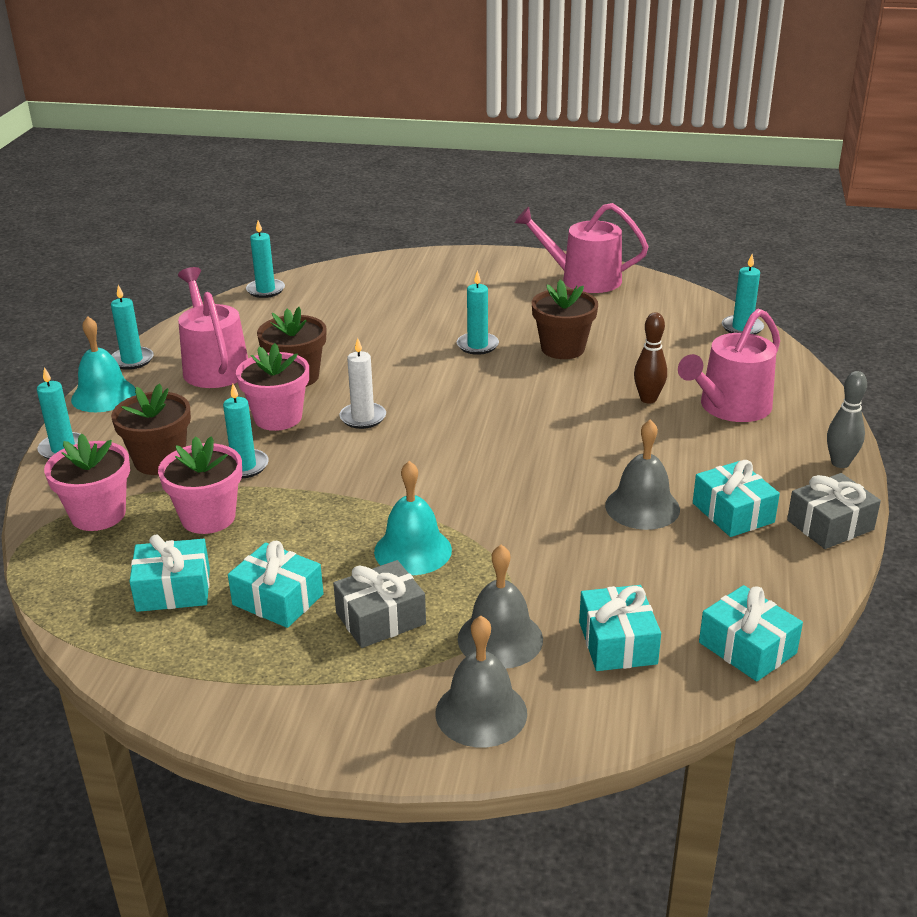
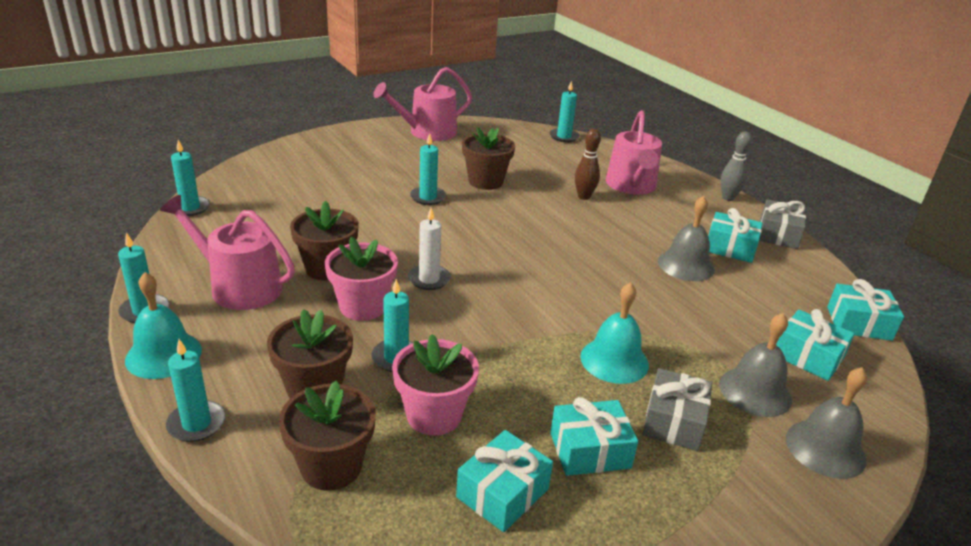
camera: 45 degrees left, 0 degrees up
(98, 515) = (331, 466): pink flower pot -> brown flower pot

